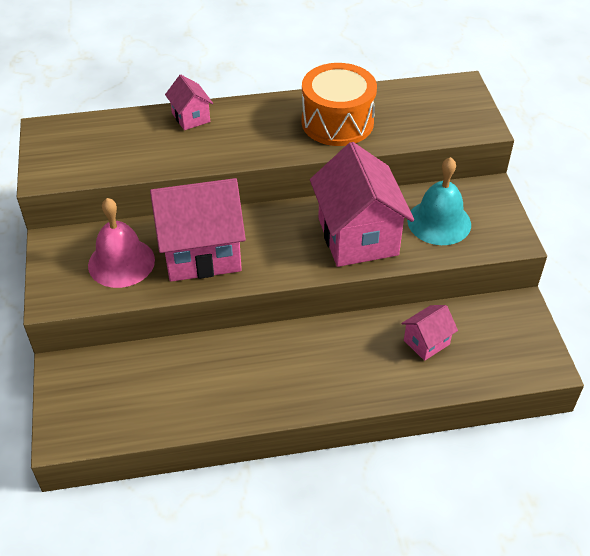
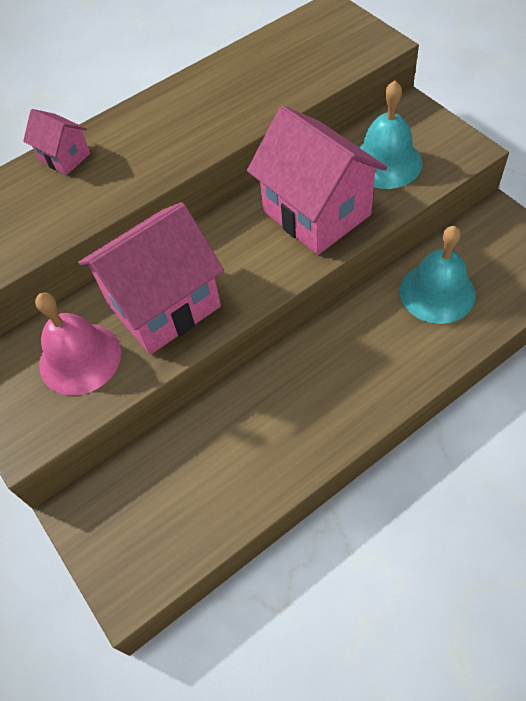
camera: 20 degrees left, 10 degrees up
(337, 122) = (230, 97): orange drum -> none
(426, 342) = (437, 292): pink house -> turquoise bell

